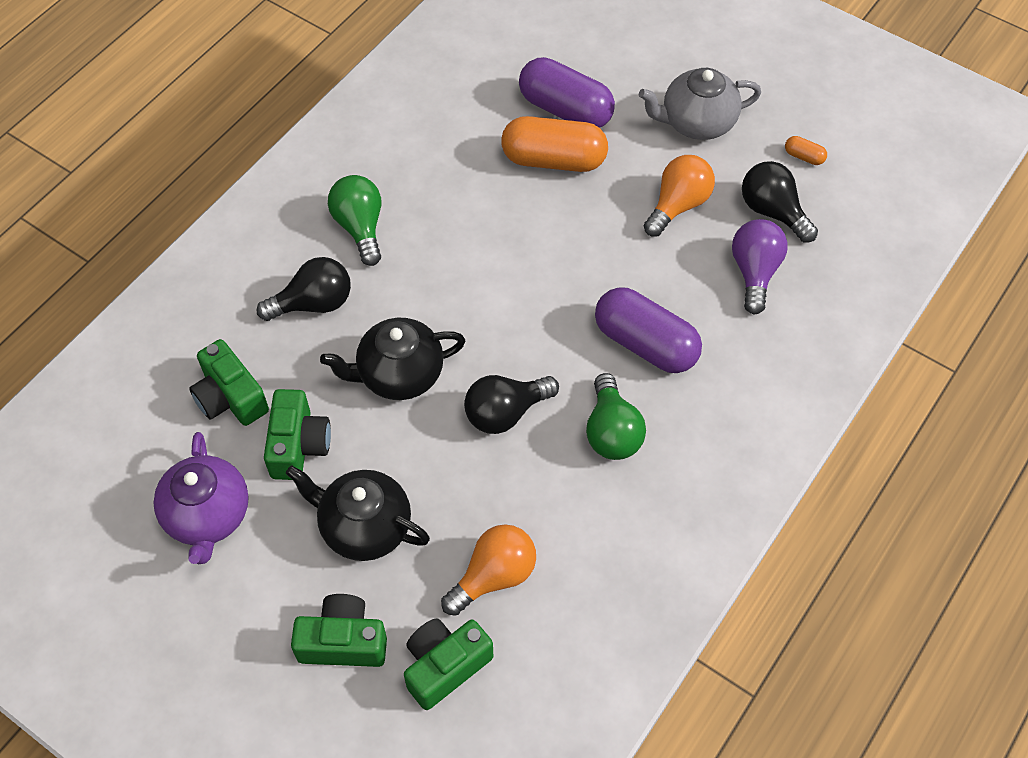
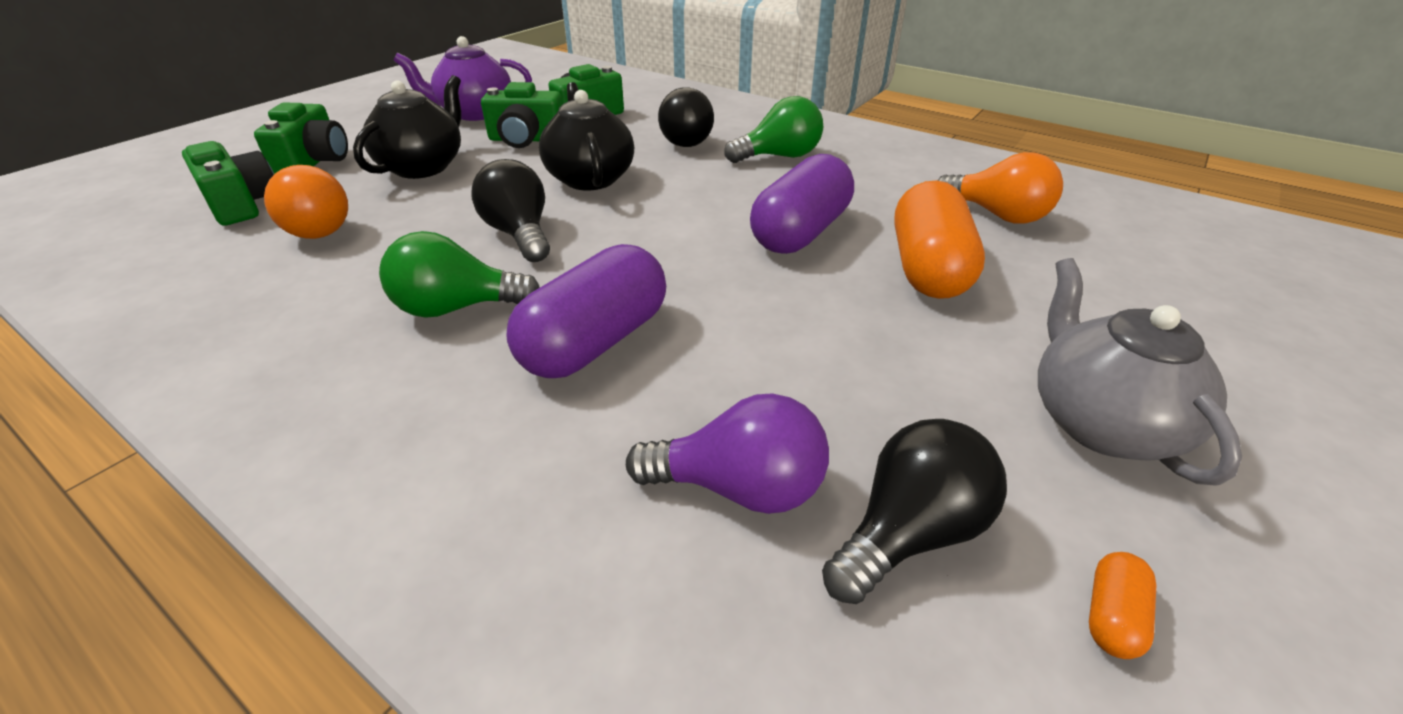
camera: 90 degrees right, 20 degrees down
(565, 109) = (1032, 278): purple capsule -> purple capsule (800, 232)
(678, 205) = (882, 388): orange light bulb -> orange light bulb (997, 215)

